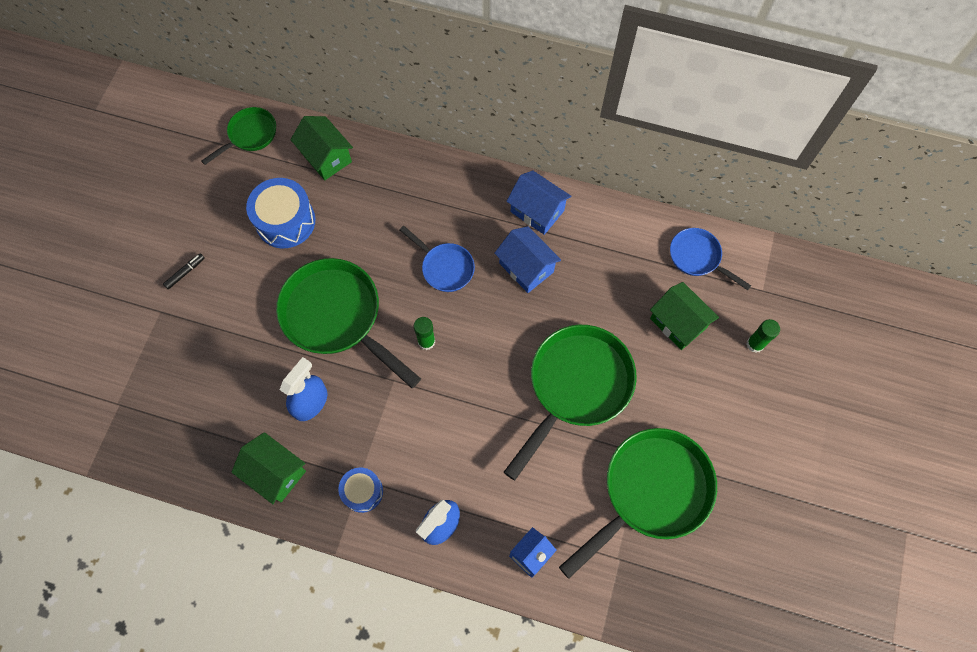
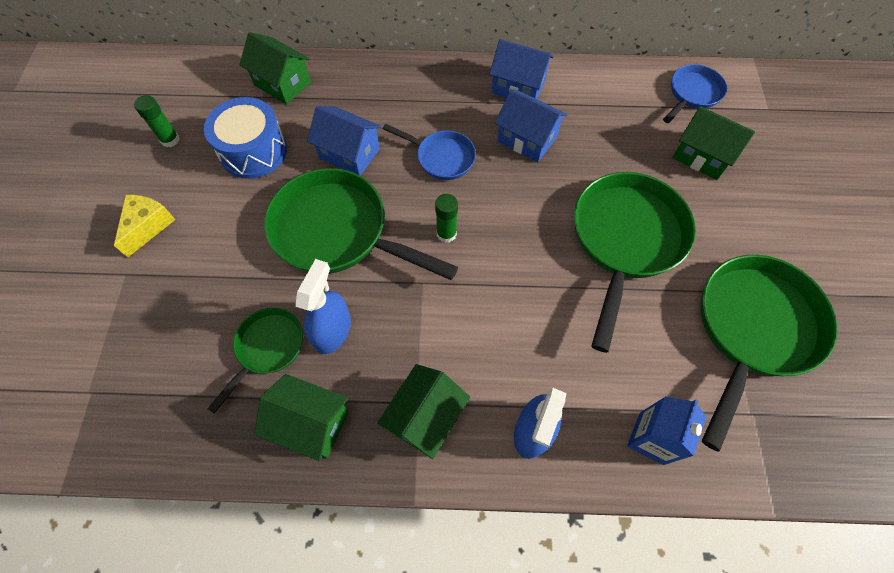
camera: 15 degrees left, 5 degrees down
(185, 272) = (148, 226): black marker -> yellow cheese
(250, 135) = (194, 80): green pan -> green pan (267, 348)
(362, 492) = (425, 417): blue drum -> green house
(366, 244) = (349, 153): none -> blue house
(697, 257) = (692, 94): blue pan -> blue pan turned 105 degrees clockwise
(755, 344) = (786, 157): green glue stick -> green glue stick (170, 140)

